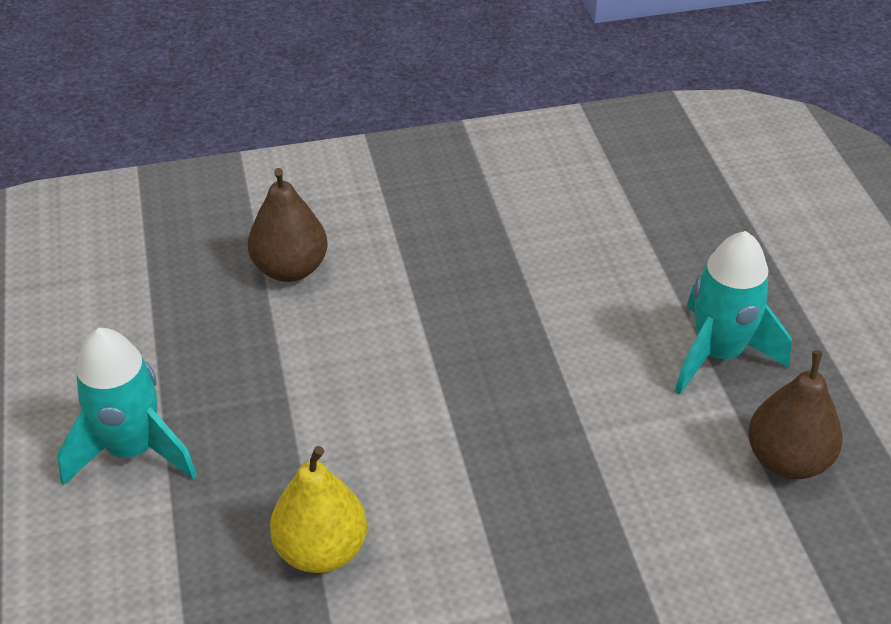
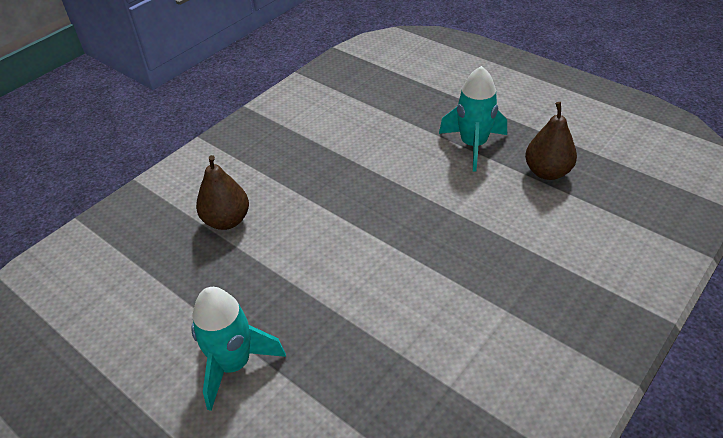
camera: 35 degrees left, 0 degrees up
(321, 550) = (392, 345): yellow pear -> none

